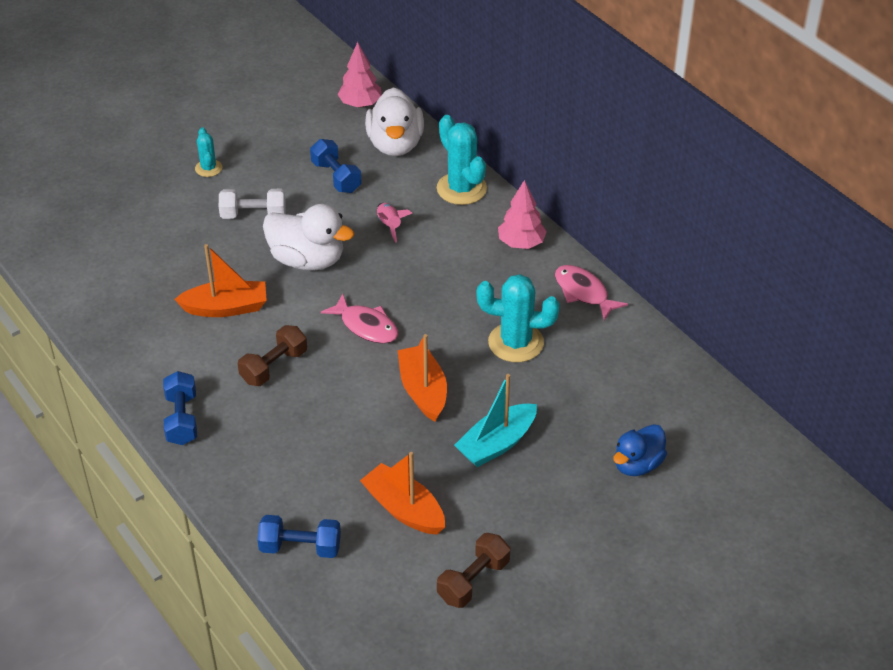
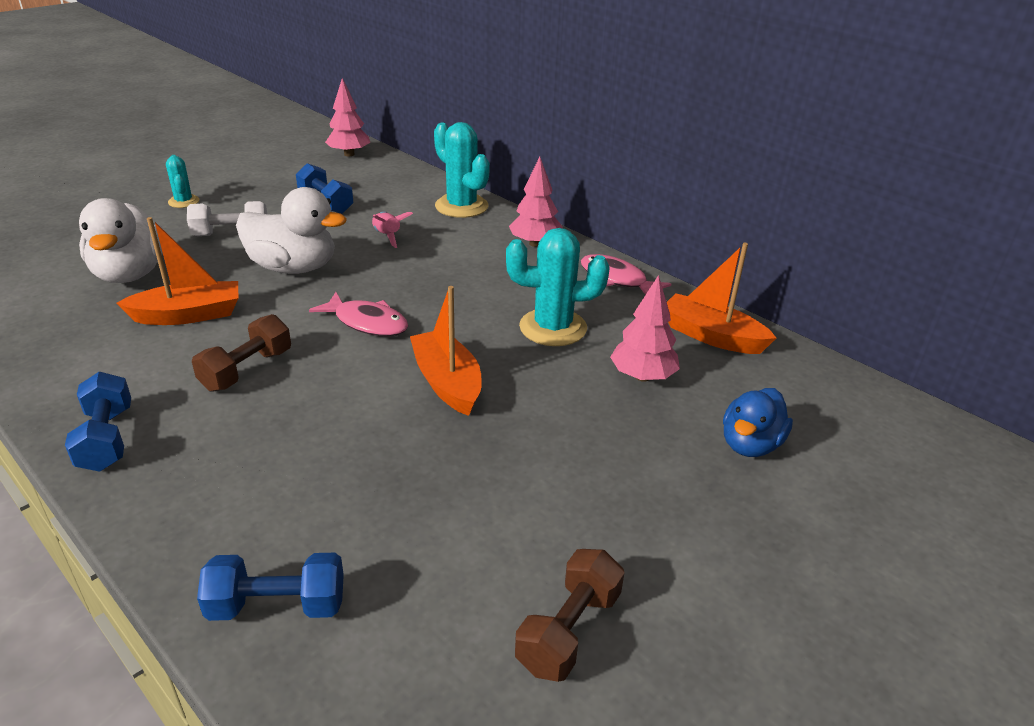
camera: 10 degrees left, 10 degrees down
(395, 144) = (387, 179): white duck -> white duck (130, 274)
(404, 509) = (440, 530): orange boat -> orange boat (711, 336)
(496, 444) = (557, 435): turquoise boat -> none
(575, 397) = (642, 376): none -> pink tree

